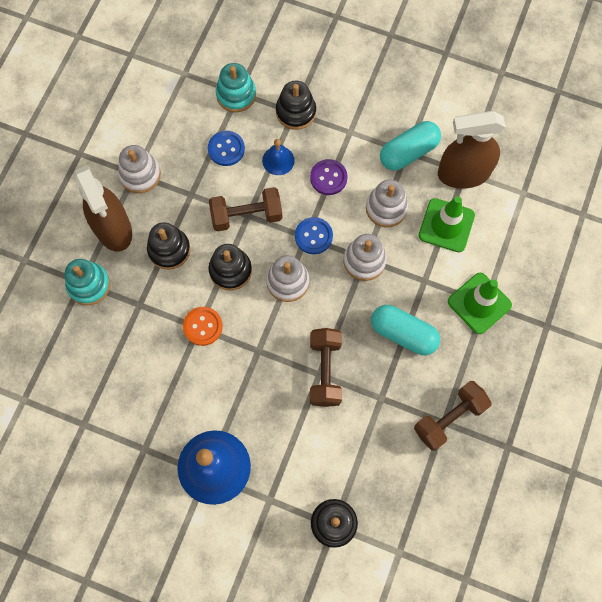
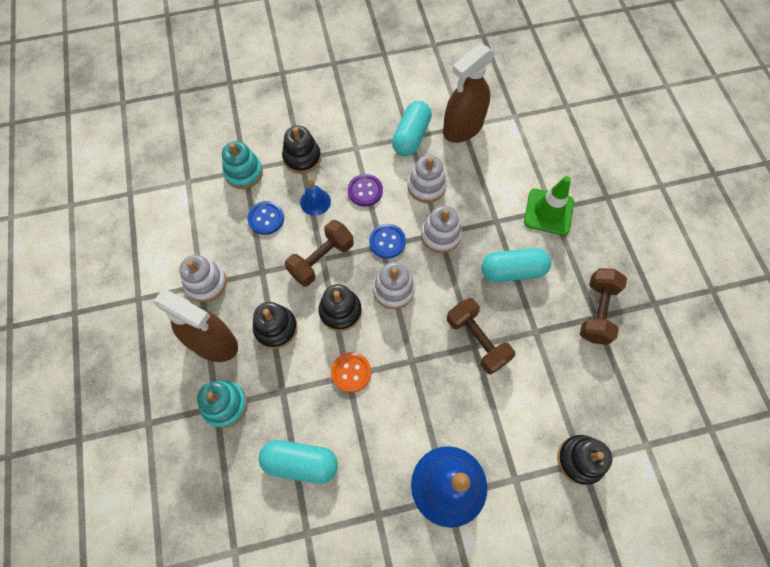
camera: 35 degrees left, 5 degrees down
(115, 369) = (300, 462): none -> turquoise capsule
(446, 225) = (480, 171): green traffic cone -> none

